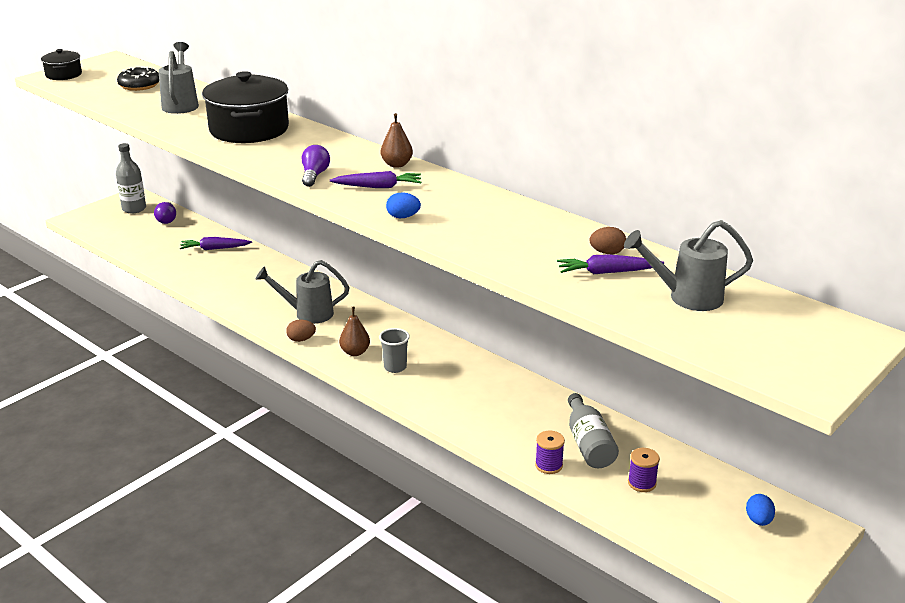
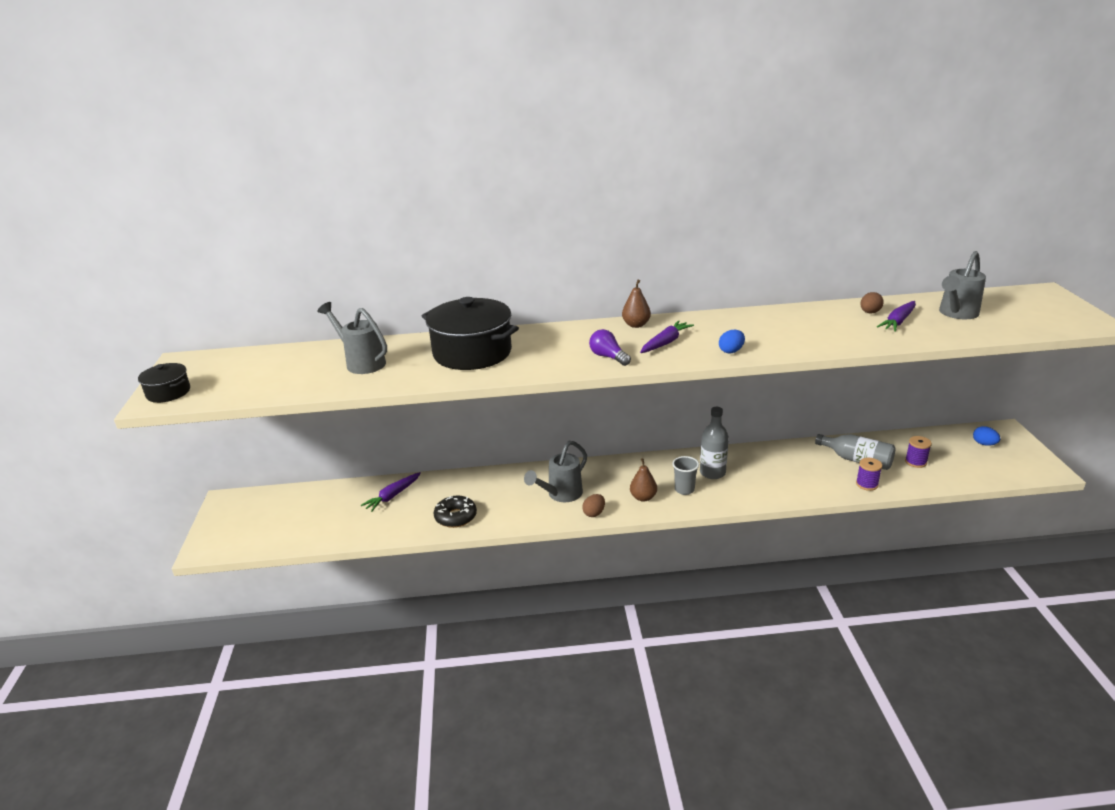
camera: 45 degrees left, 0 degrees up
(134, 209) = (249, 509): grey bottle -> grey bottle (712, 472)
(139, 85) = (278, 367): black donut -> black donut (455, 517)
(167, 219) = (300, 499): purple light bulb -> none

